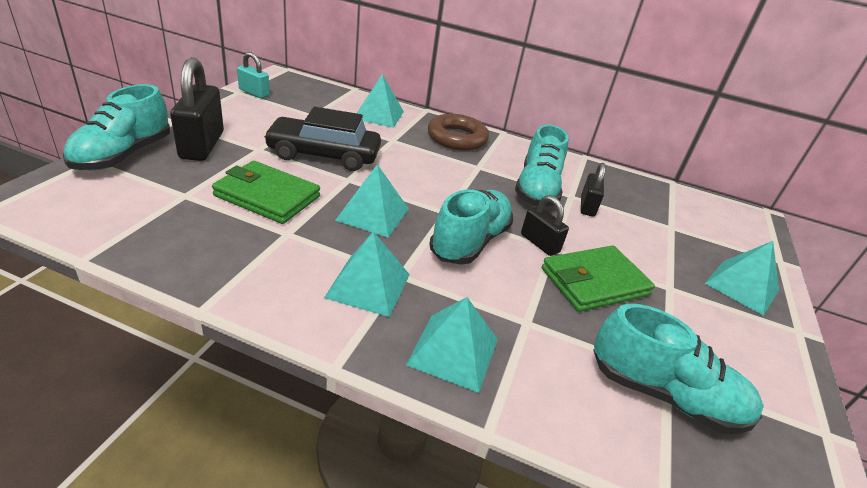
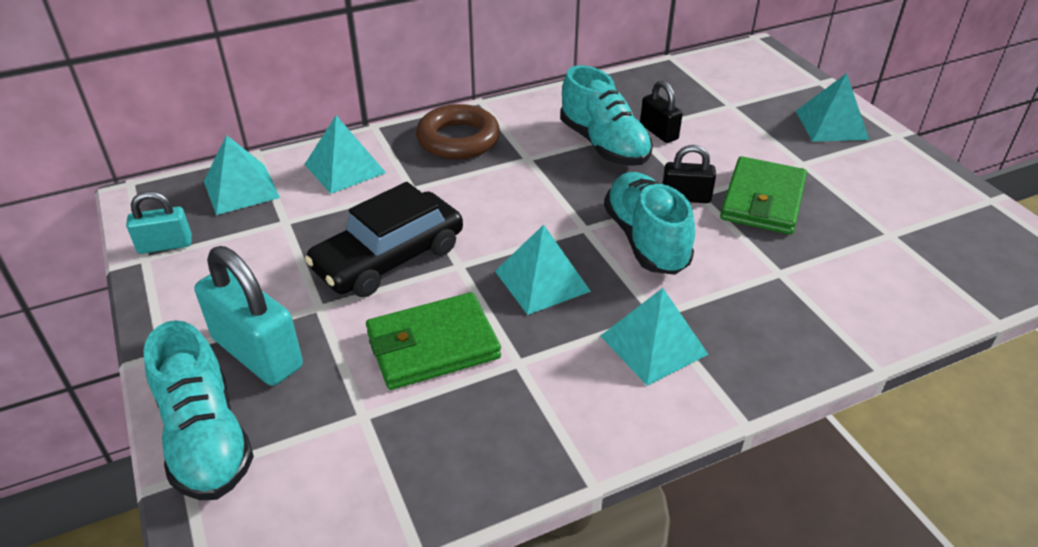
camera: 40 degrees left, 5 degrees up
(202, 145) = (257, 353): black padlock -> turquoise padlock
(453, 351) = (781, 338): turquoise pyramid -> turquoise pyramid (241, 189)
(664, 394) = (908, 250): turquoise shoe -> none

